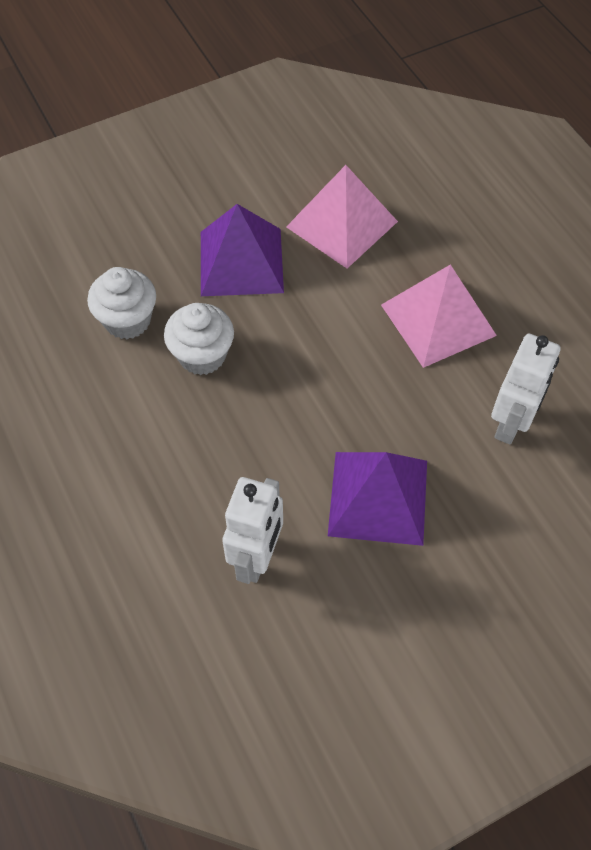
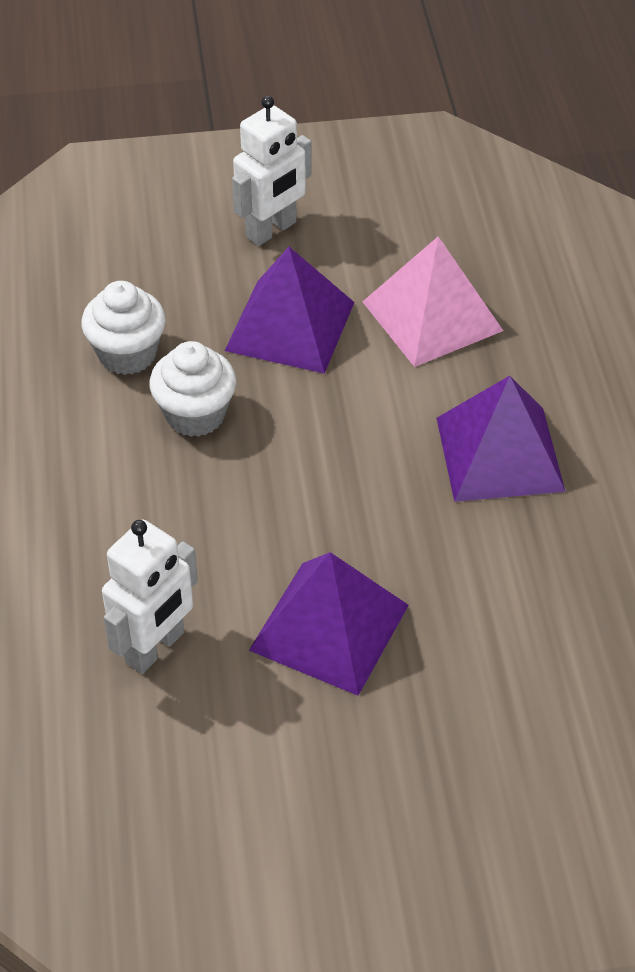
camera: 20 degrees right, 10 degrees down
(438, 319) = (499, 453): pink pyramid -> purple pyramid
(511, 423) = (534, 594): white robot -> white robot (271, 230)

